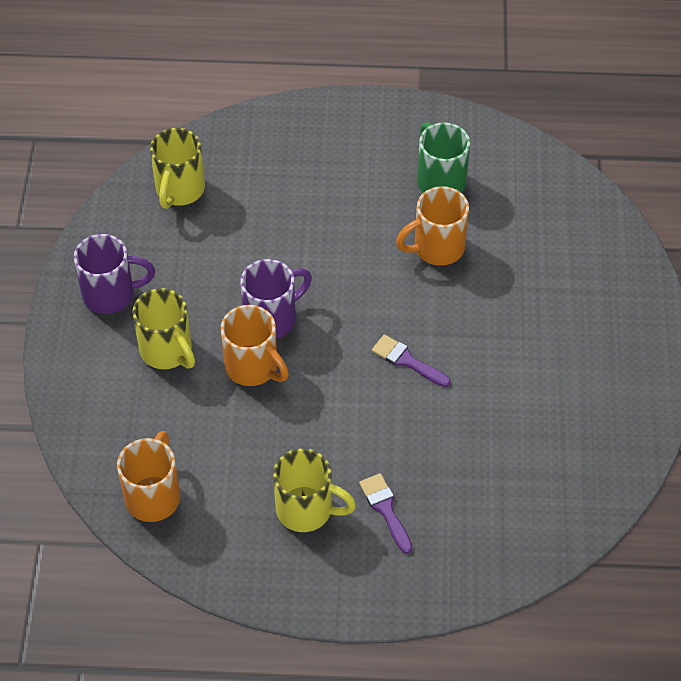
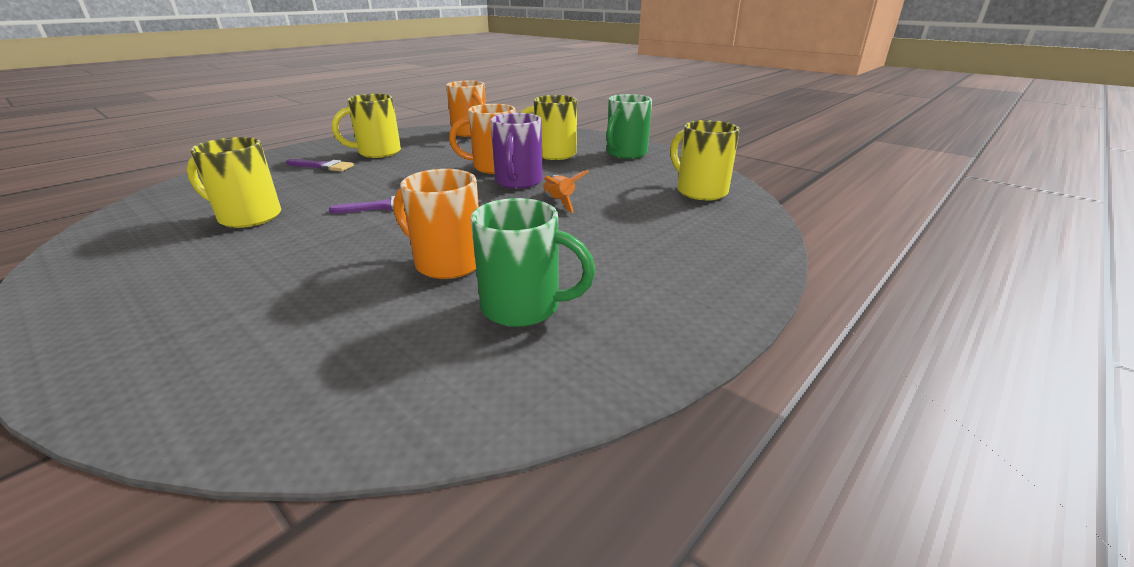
camera: 130 degrees right, 25 degrees down
(111, 294) = (625, 154): purple mug -> green mug
(289, 260) = (559, 202): none -> orange rocket
(437, 248) = (447, 263): orange mug -> orange mug turned 75 degrees counterclockwise
(508, 424) = (248, 217): none -> yellow mug

